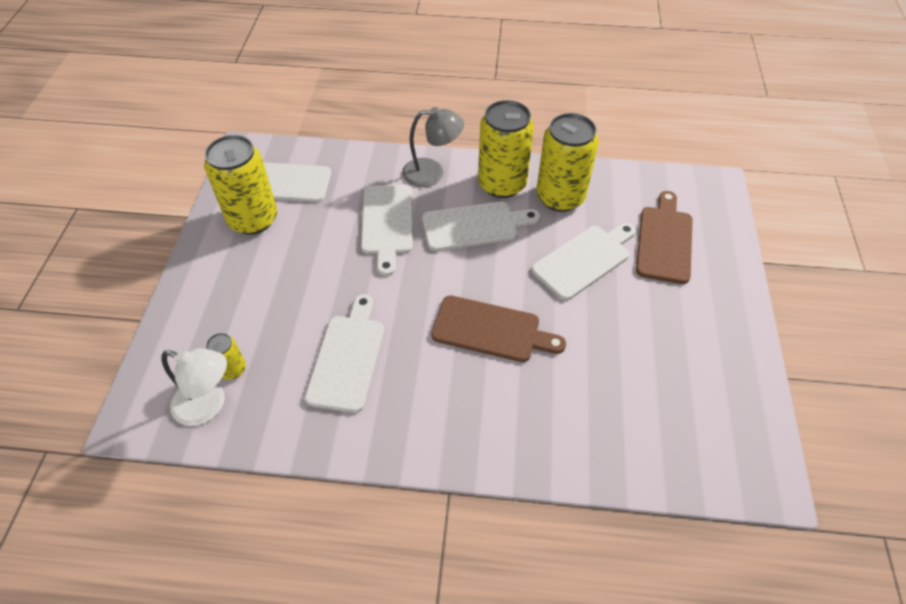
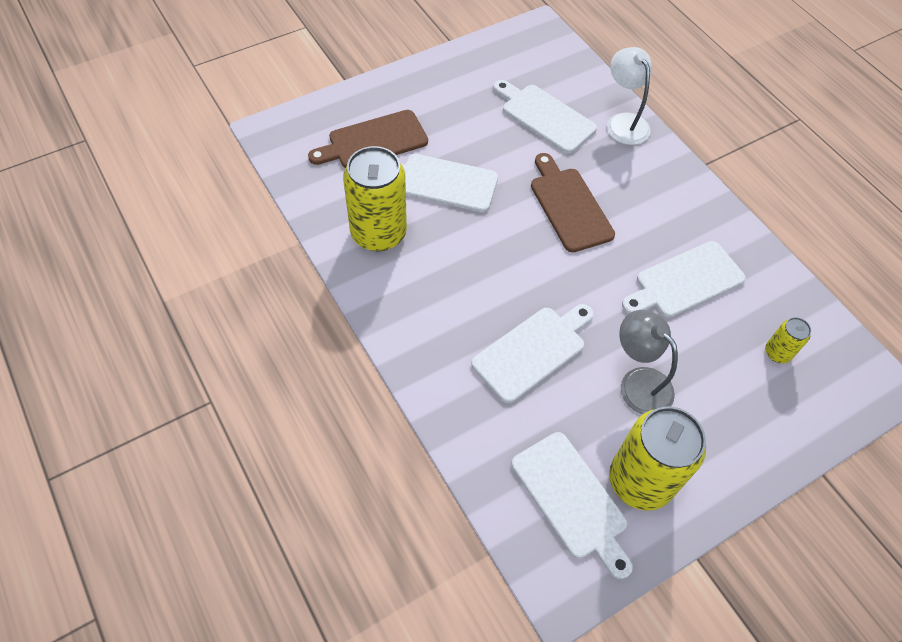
camera: 130 degrees left, 5 degrees up
(209, 405) = (815, 343): white lamp -> white lamp (623, 122)
(432, 173) = (432, 358): grey lamp -> grey lamp (638, 382)
(474, 226) = (472, 279): white cutting board -> white cutting board (545, 117)
(502, 184) = (398, 288): yellow can -> none

